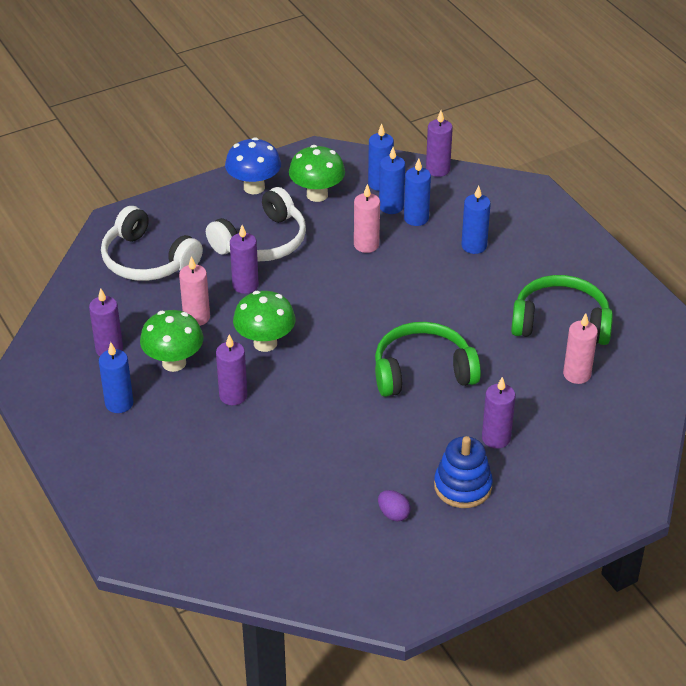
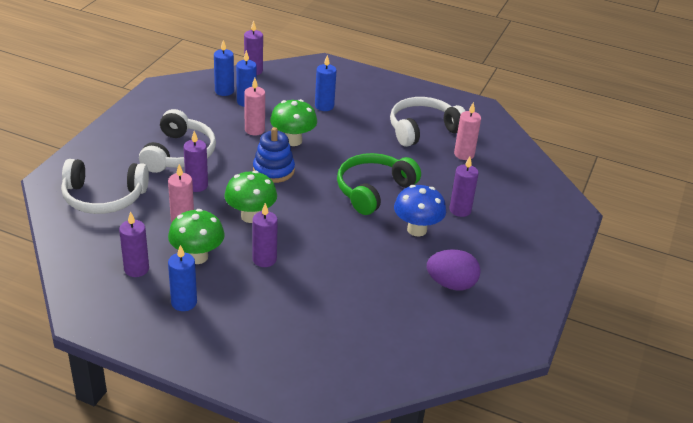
camera: 40 degrees left, 5 degrees down
(254, 187) = (137, 122): blue mushroom -> blue mushroom (417, 229)
(317, 195) = (188, 112): green mushroom -> green mushroom (293, 141)
(393, 514) = (451, 284): purple egg -> purple egg, size x1.81
(416, 218) = (270, 103): blue candle -> none
(462, 486) = (473, 247): blue stacking toy -> blue stacking toy (273, 170)
(560, 322) = (423, 129): green headphones -> white headphones

